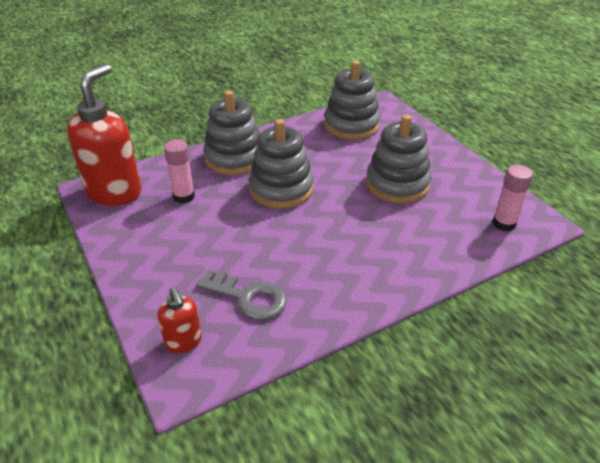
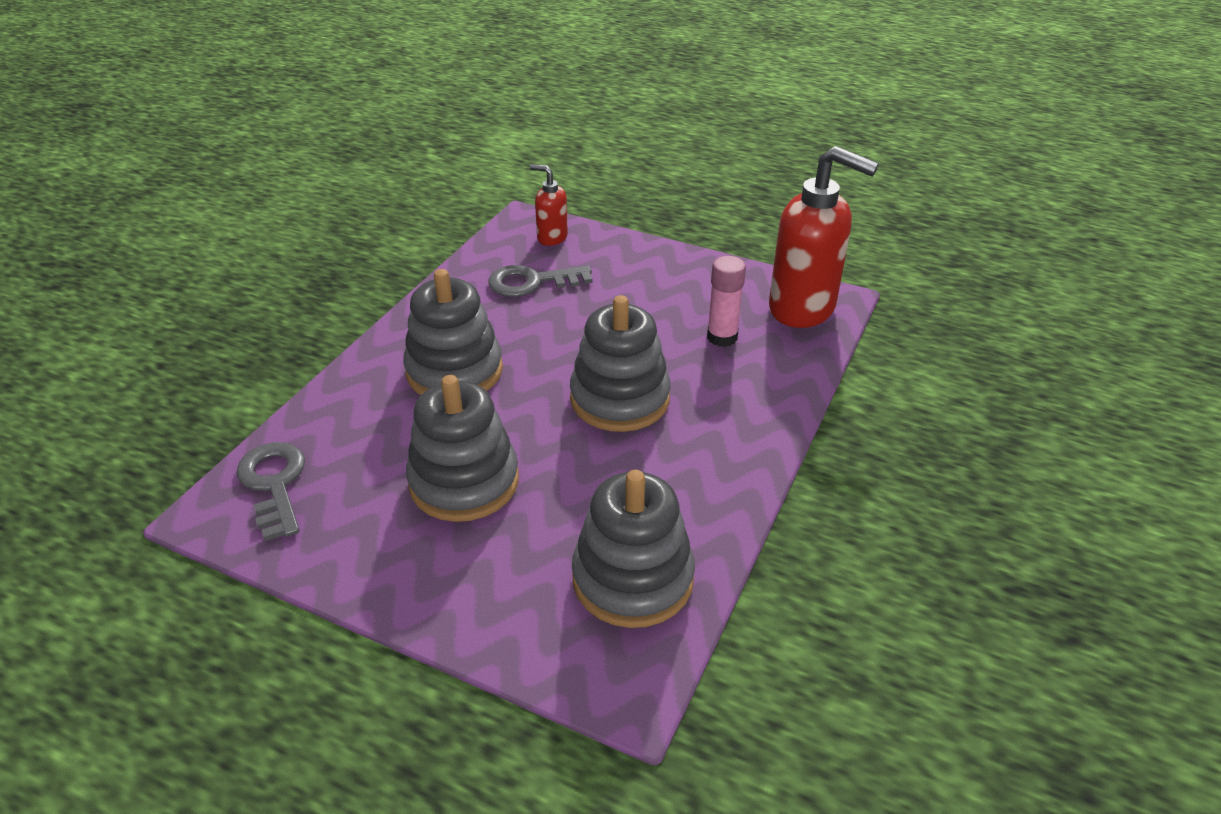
camera: 145 degrees right, 0 degrees up
(115, 192) = (803, 308): red soap dispenser -> red soap dispenser turned 45 degrees counterclockwise
(234, 158) = (737, 415): grey stacking toy -> grey stacking toy (454, 371)
(504, 224) = (274, 484): pink glue stick -> grey key

